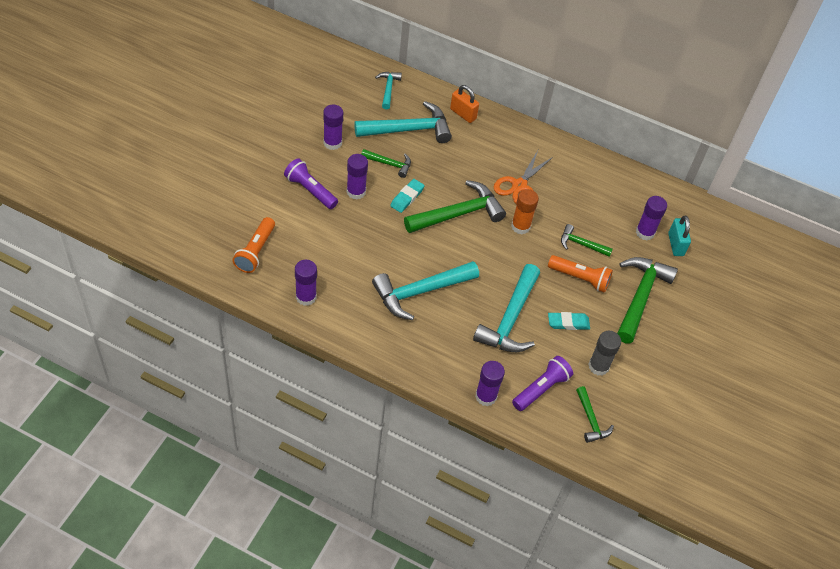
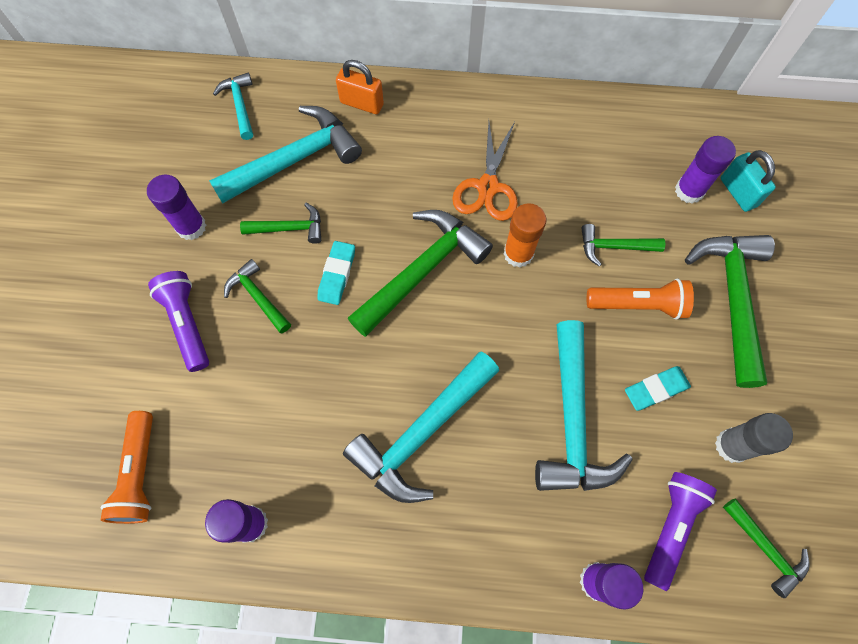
camera: 15 degrees left, 15 degrees up
(310, 190) = (187, 324): purple flashlight -> purple flashlight turned 45 degrees clockwise
(356, 192) = (257, 297): purple glue stick -> green hammer

